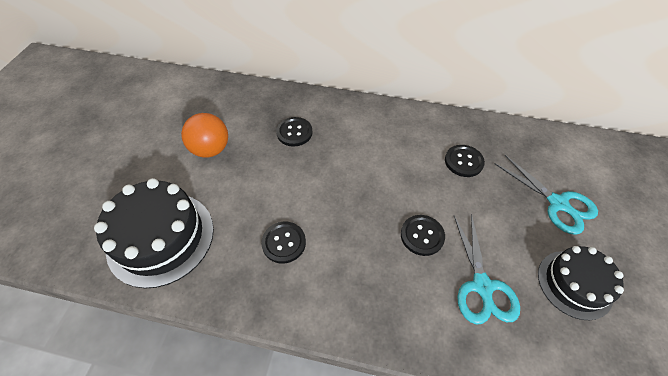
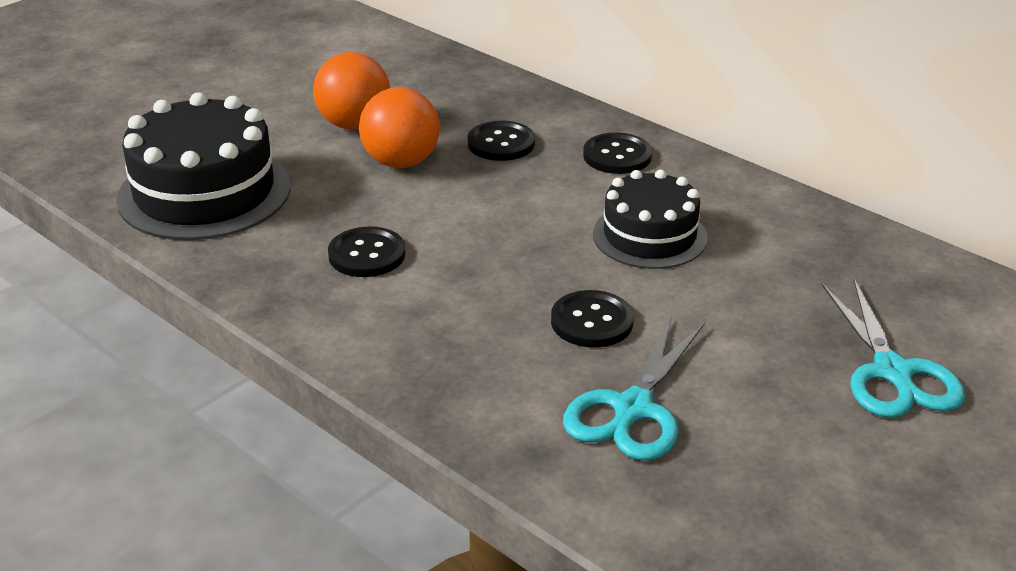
camera: 30 degrees right, 20 degrees down
(254, 166) = (401, 162): none -> orange ball
(463, 161) = (765, 265): black button -> black button (617, 156)
(574, 284) = (806, 469): black cake -> black cake (649, 236)

